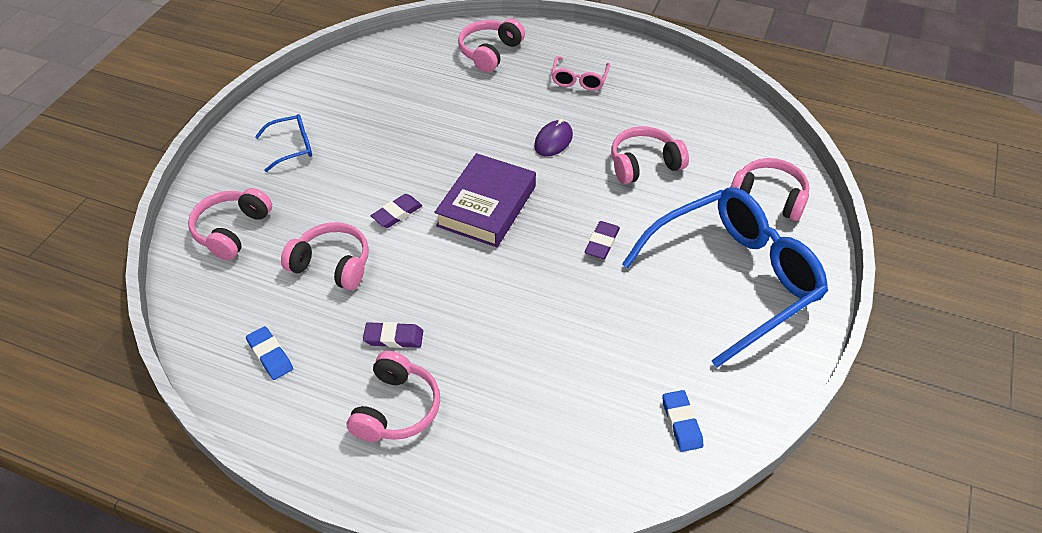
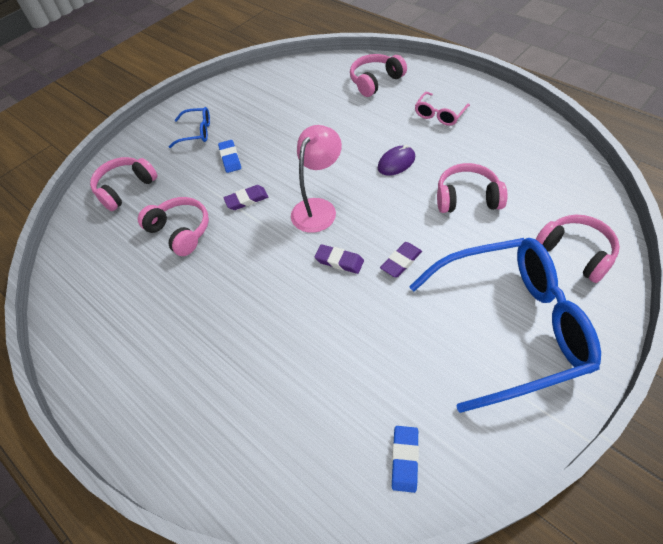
camera: 25 degrees right, 5 degrees up
(270, 355) = (102, 295): blue eraser -> blue eraser (230, 158)
(394, 337) = (196, 304): purple eraser -> purple eraser (339, 261)
(396, 408) = (170, 368): pink headphones -> none
(487, 206) = (318, 208): purple book -> pink lamp

